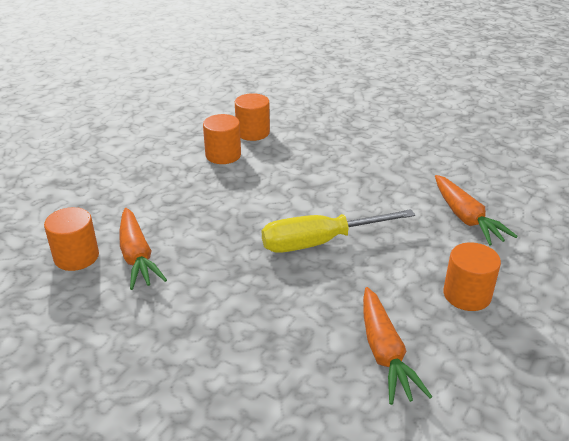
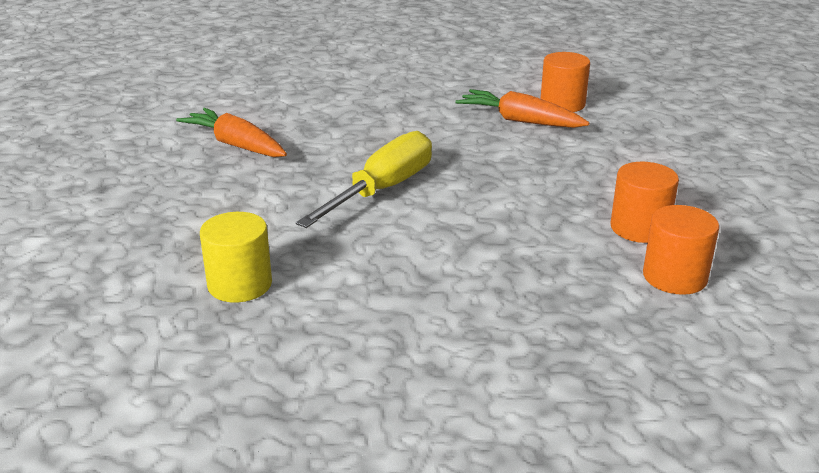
camera: 140 degrees right, 5 degrees down
(465, 218) = (240, 284): orange carrot -> yellow cylinder
(467, 295) = (188, 206): orange cylinder -> none

